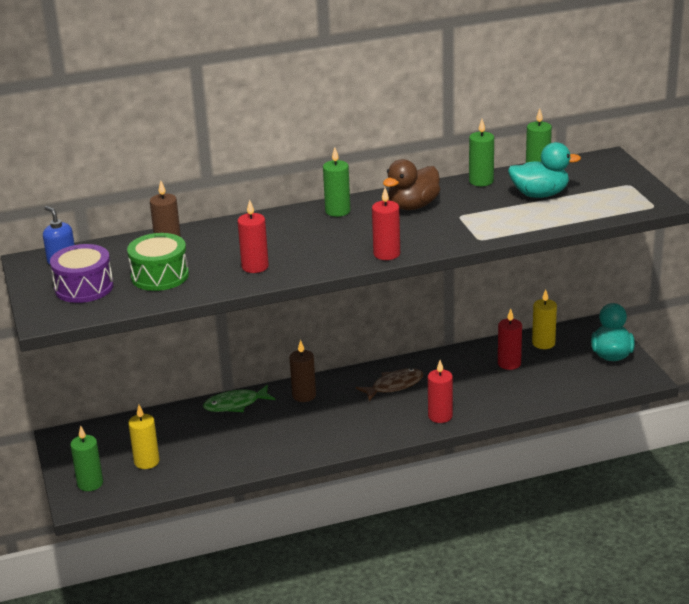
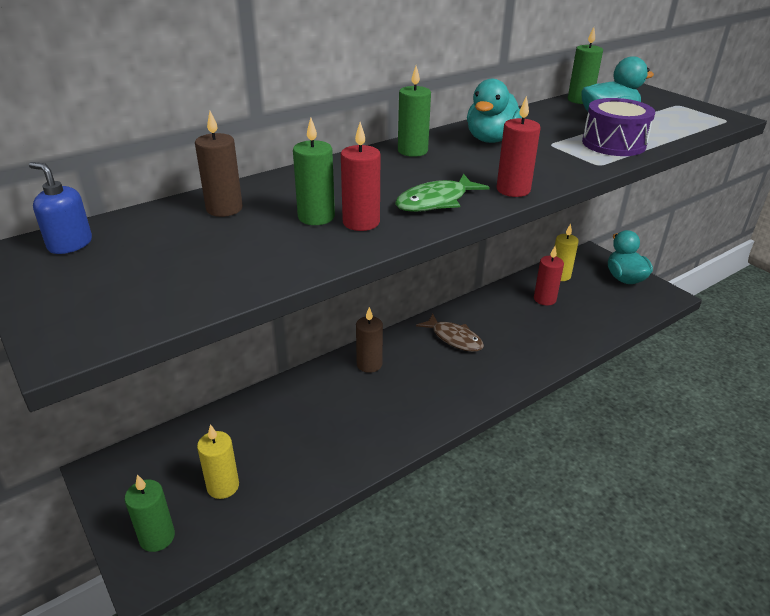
camera: 20 degrees left, 5 degrees up
(84, 287) = (119, 281): purple drum -> purple drum (613, 144)
(160, 276) = (233, 250): green drum -> none
(235, 404) = (299, 387): green fish -> green fish (436, 201)
(394, 386) = (454, 338): brown fish -> brown fish turned 90 degrees clockwise
(413, 206) = (491, 139): brown duck -> turquoise duck
(440, 416) = (520, 365): red candle -> none
(481, 181) = (536, 112): green candle -> green candle (316, 217)

